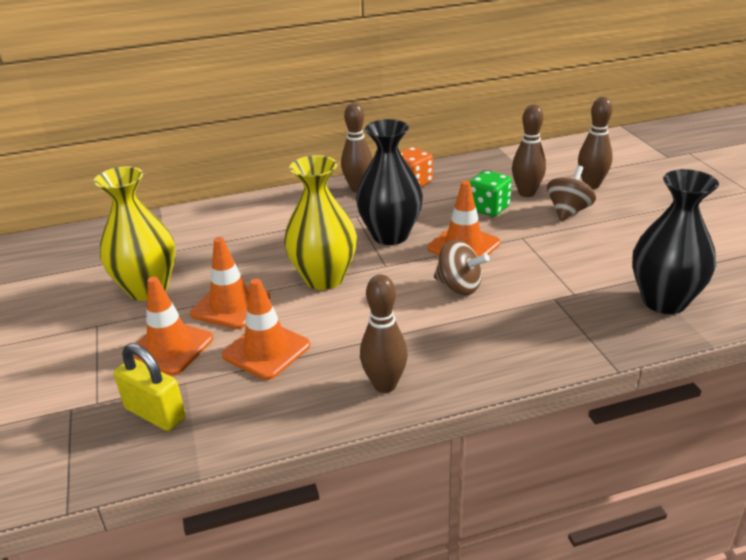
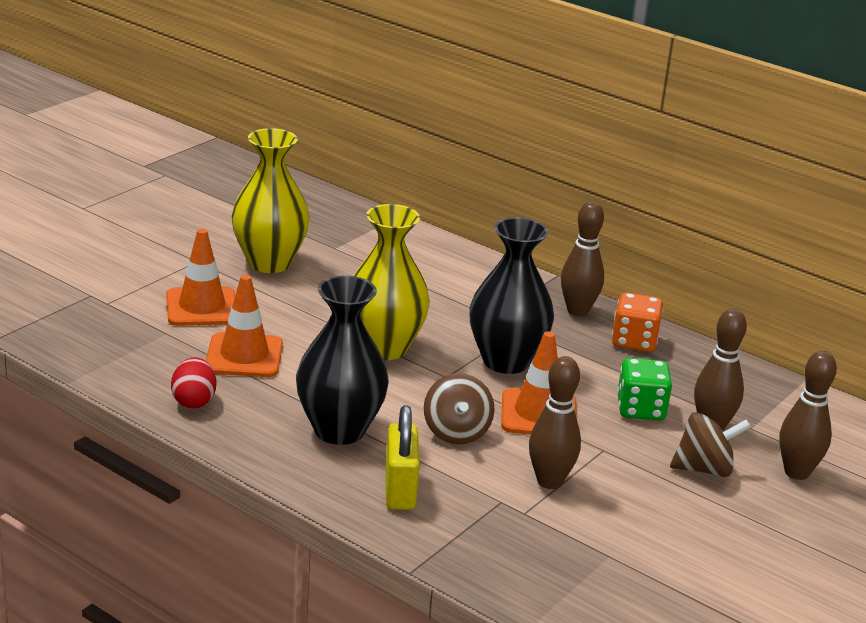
camera: 50 degrees right, 5 degrees down
(155, 413) = (118, 334): yellow padlock -> yellow padlock (400, 490)
(231, 305) = (289, 313): orange traffic cone -> none
(305, 403) = (194, 401): none -> red egg
(385, 385) = (256, 435): brown bowling pin -> brown bowling pin (549, 481)
(664, 301) = (577, 581): black vase -> black vase (339, 430)

